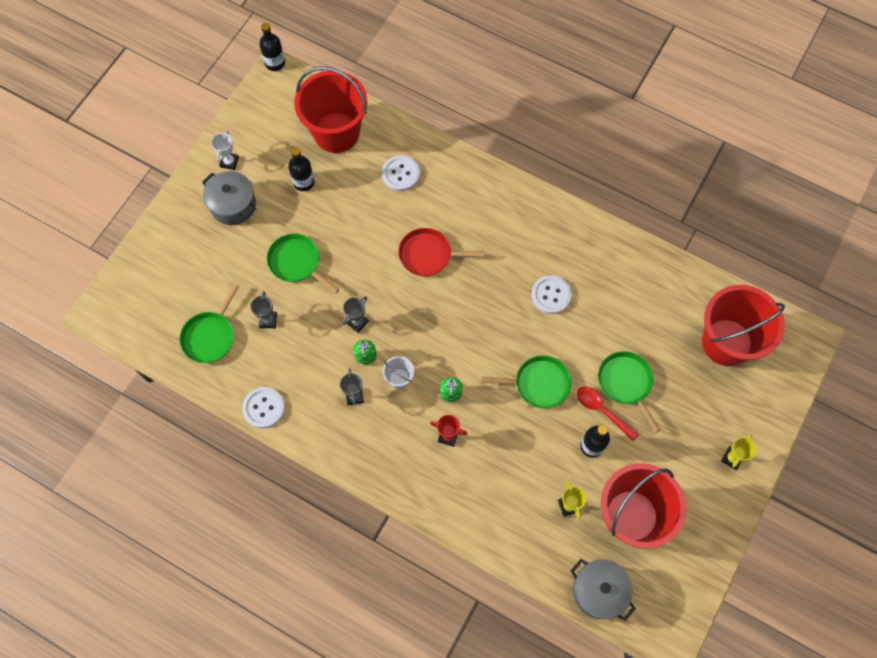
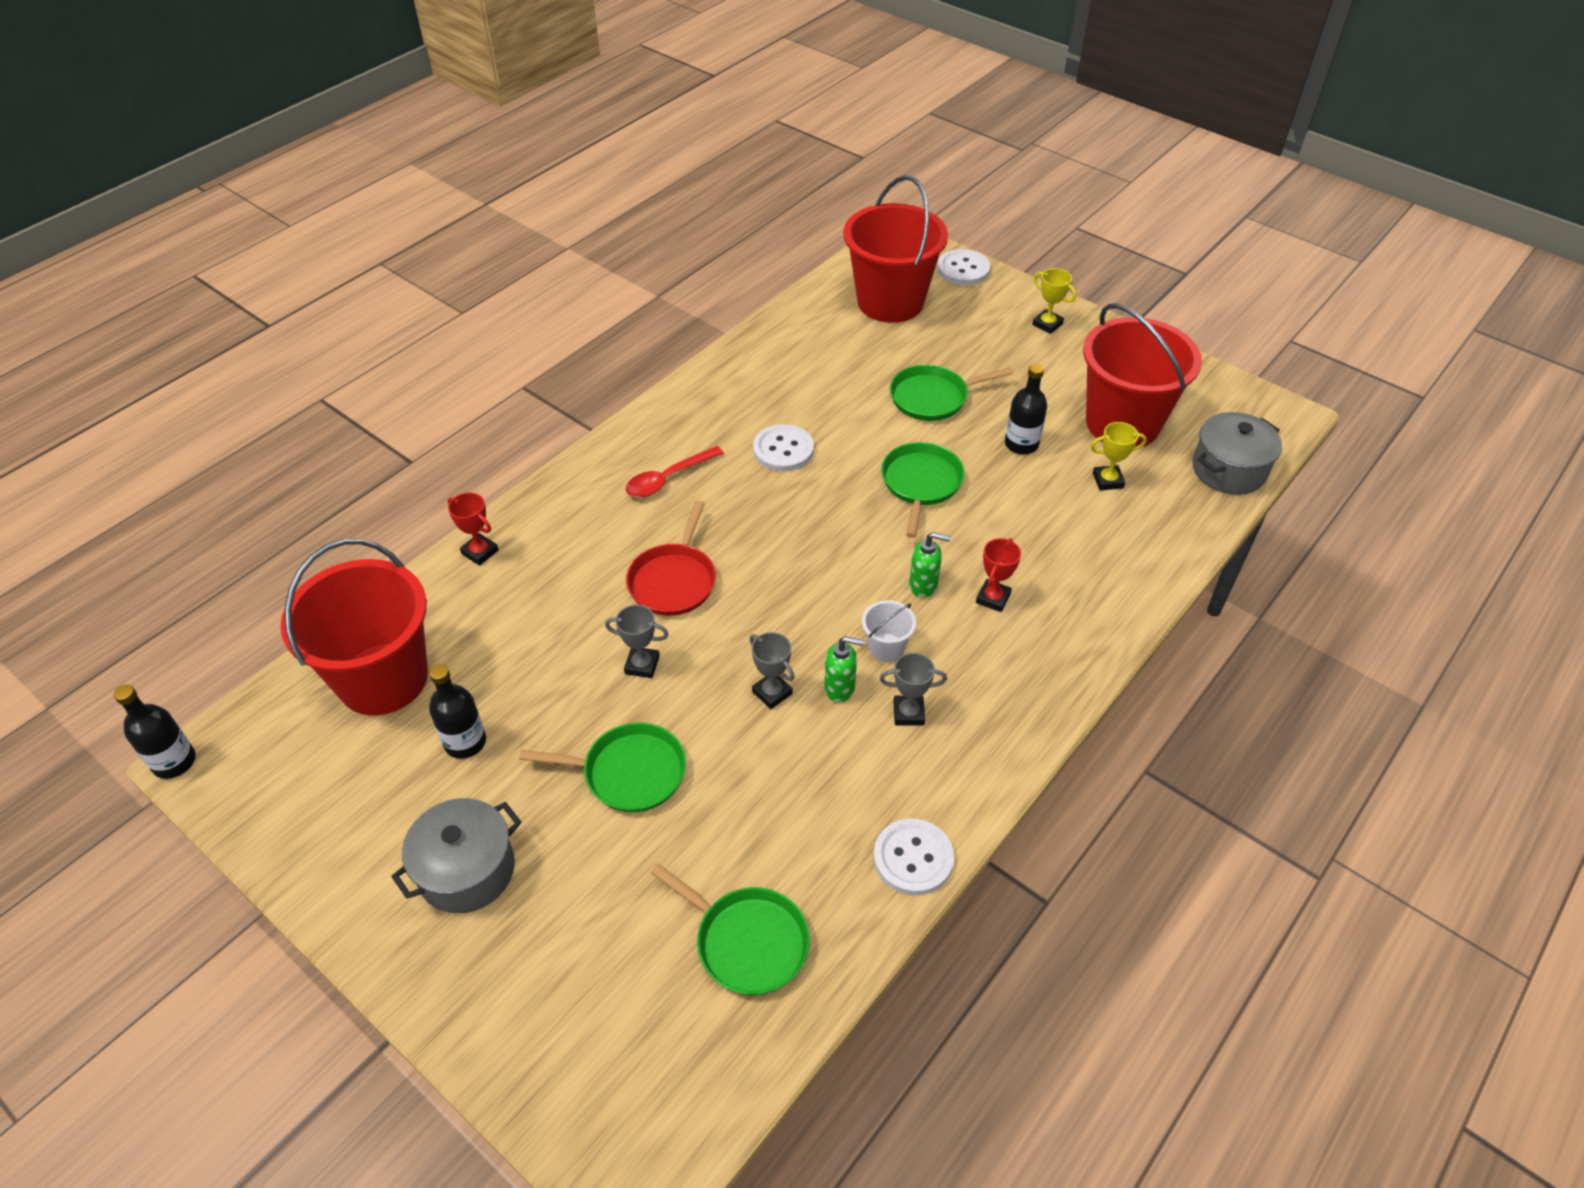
camera: 80 degrees left, 20 degrees down
(229, 162) = (364, 868): white trophy -> none
(268, 320) = (737, 832): grey trophy -> grey trophy (642, 665)
(296, 262) = (629, 772): green pan -> green pan turned 135 degrees counterclockwise
(400, 174) = (508, 597): white button -> white button (963, 269)
(430, 150) = (480, 552): none -> red trophy
(602, 410) = (970, 426): red spoon -> red spoon (668, 479)

